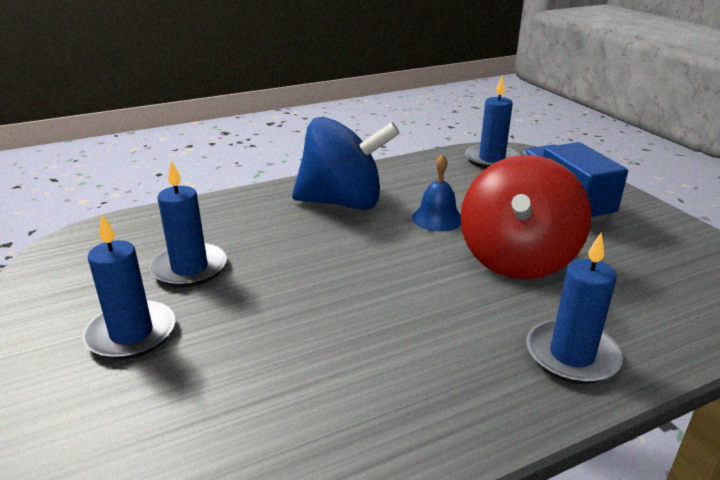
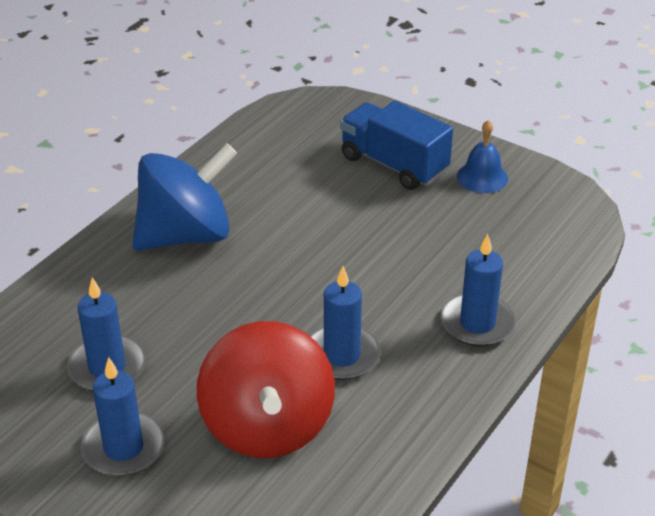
camera: 30 degrees left, 10 degrees up
(437, 218) = (291, 223): blue bell -> blue bell (482, 177)
(491, 159) = (293, 123): blue candle -> blue candle (342, 356)
(517, 259) = (389, 246): red spinning top -> red spinning top (267, 426)

